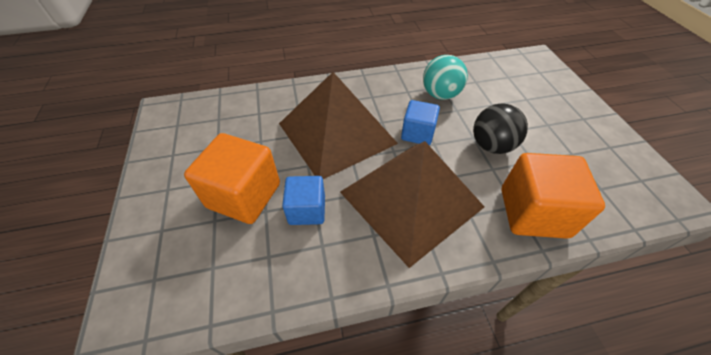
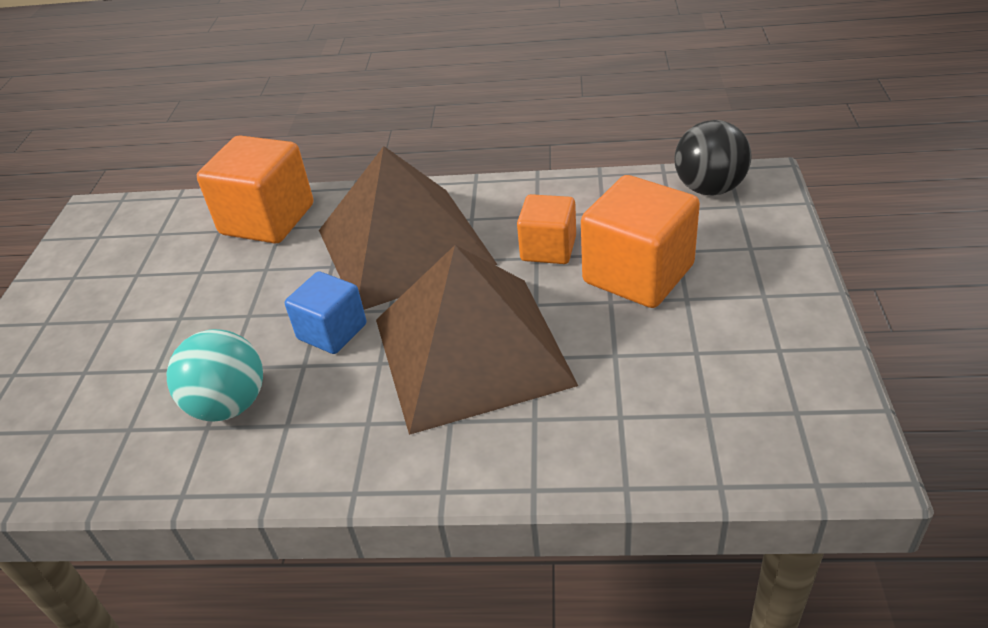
camera: 160 degrees left, 10 degrees down
(307, 210) = (548, 249): blue cube -> orange cube
(491, 146) = (235, 298): black ball -> black ball (709, 188)

